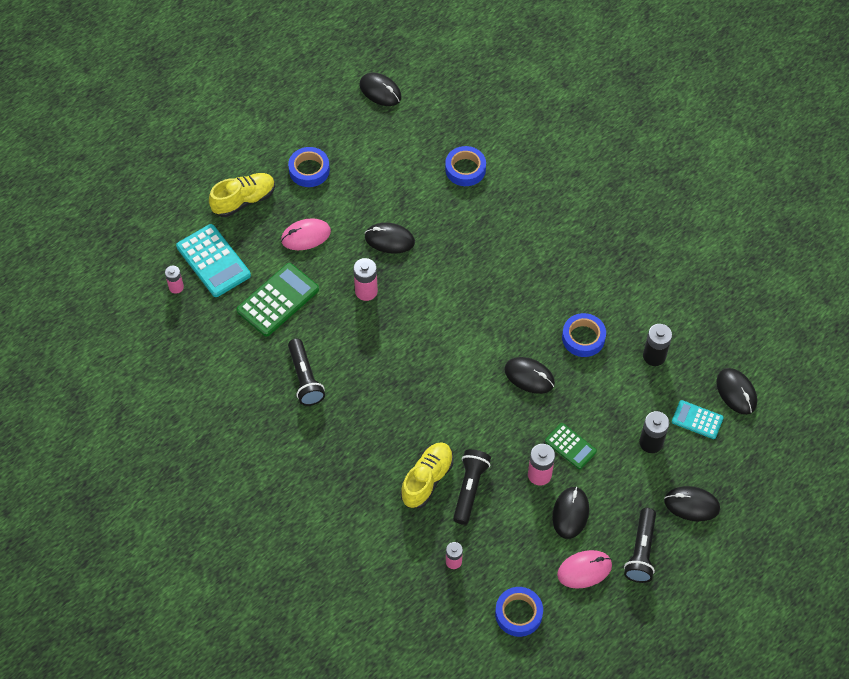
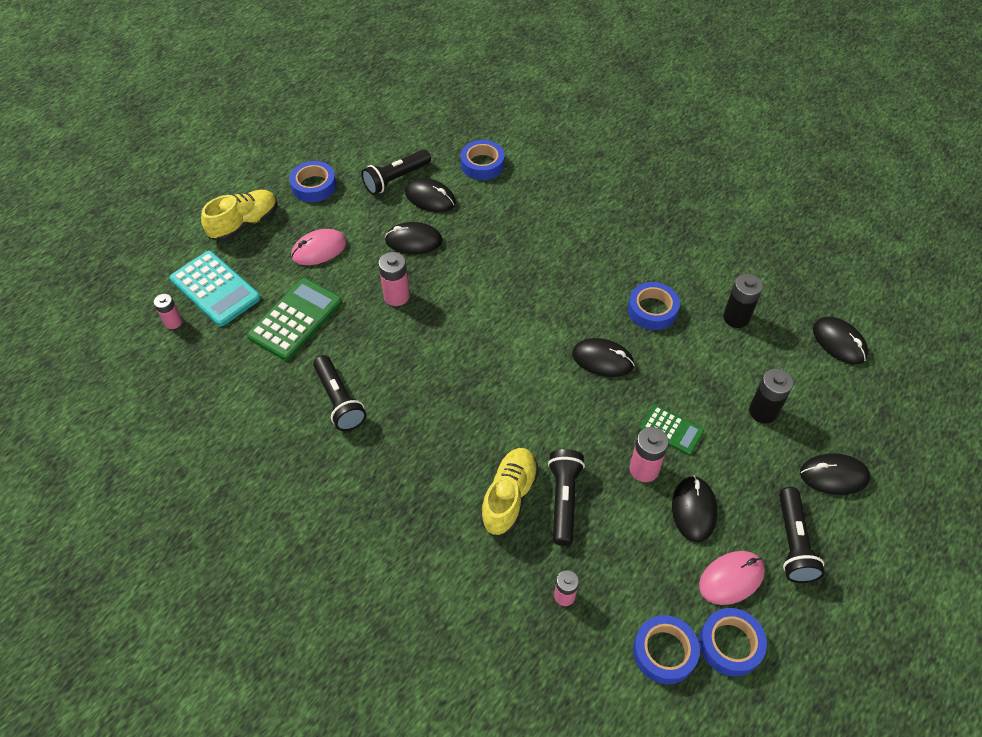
camera: 10 degrees left, 5 degrees down
(380, 91) = (379, 106): black mouse -> black mouse (430, 198)
(384, 174) = (396, 179): none -> black flashlight
(569, 617) = (730, 644): none -> blue tape
(697, 420) = (806, 378): turquoise calculator -> none

